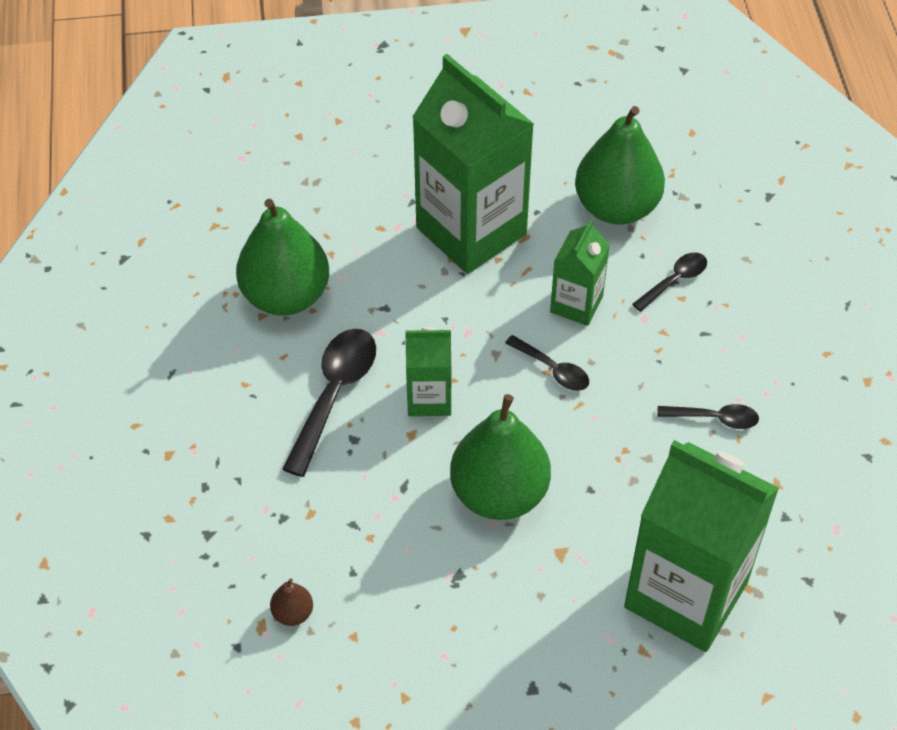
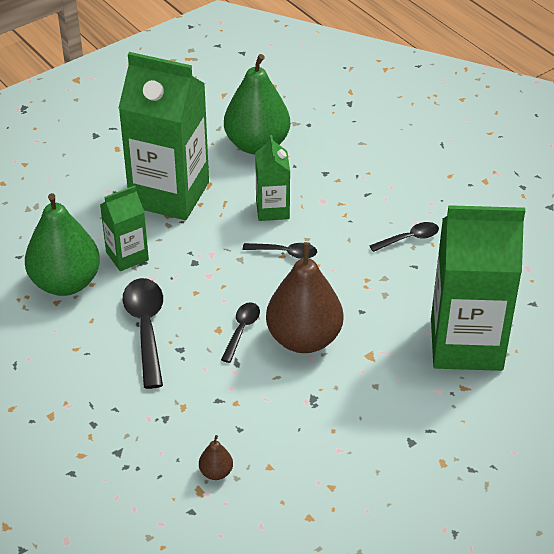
camera: 30 degrees left, 10 degrees down
(429, 398) = (214, 303): green carton -> green carton (127, 256)
(499, 493) = (304, 339): green pear -> brown pear
(674, 281) = (326, 172): black spoon -> black spoon (241, 330)

